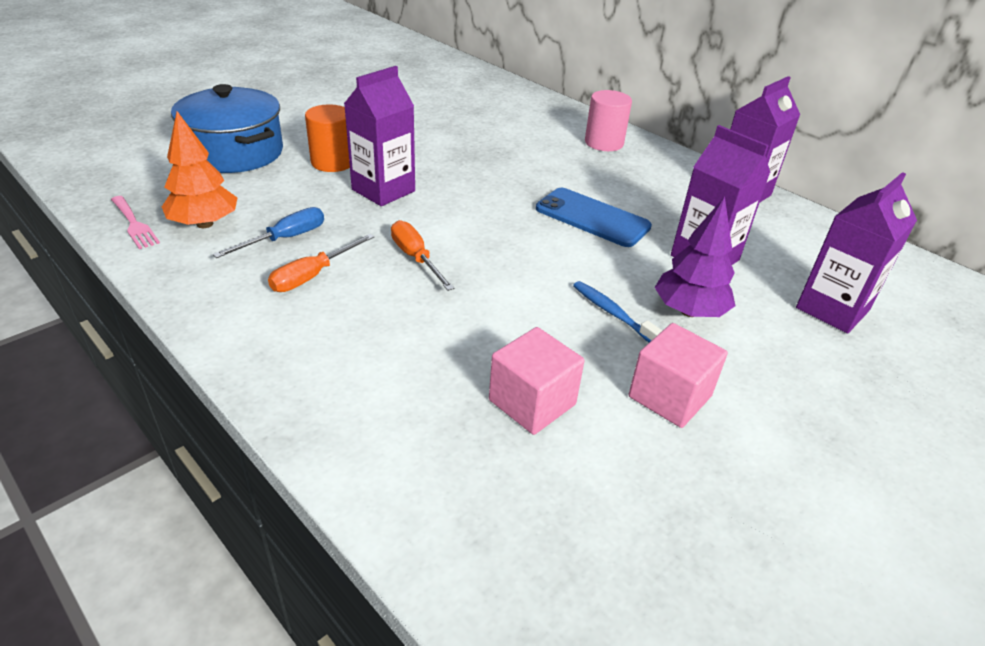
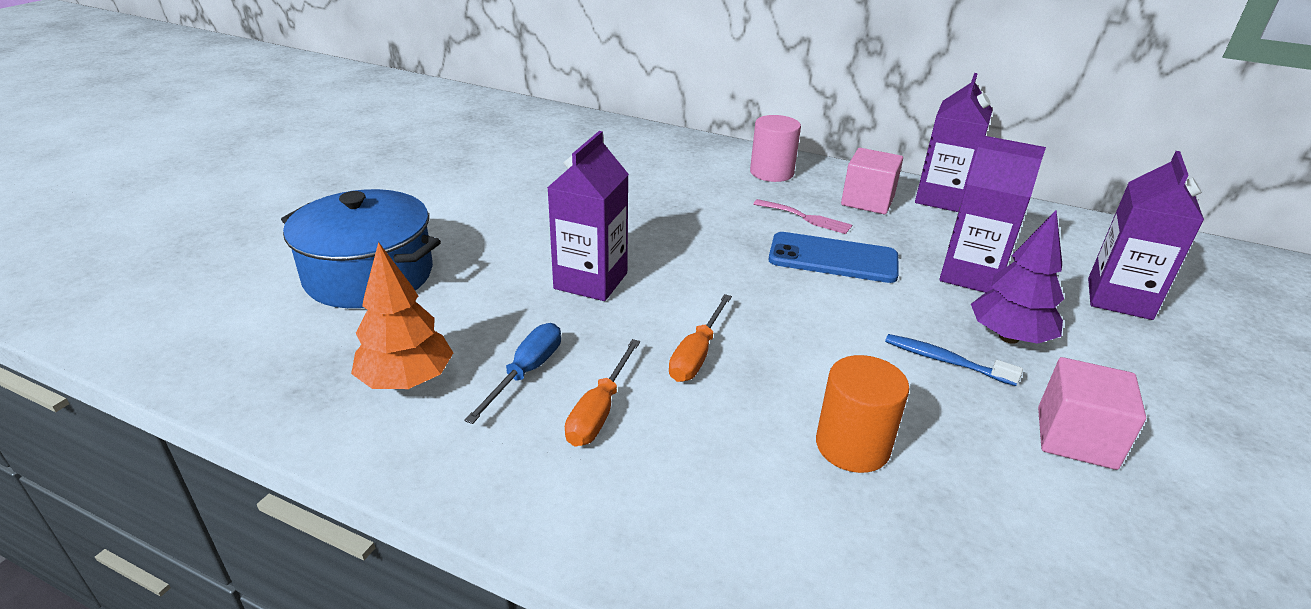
camera: 20 degrees left, 5 degrees down
(134, 224) = (310, 407): pink fork -> pink fork (806, 218)
(333, 162) = (502, 260): orange cylinder -> orange cylinder (852, 446)
(416, 258) = (696, 354): orange screwdriver -> orange screwdriver turned 105 degrees counterclockwise
(532, 402) = (962, 491): pink cube -> pink cube (867, 201)

